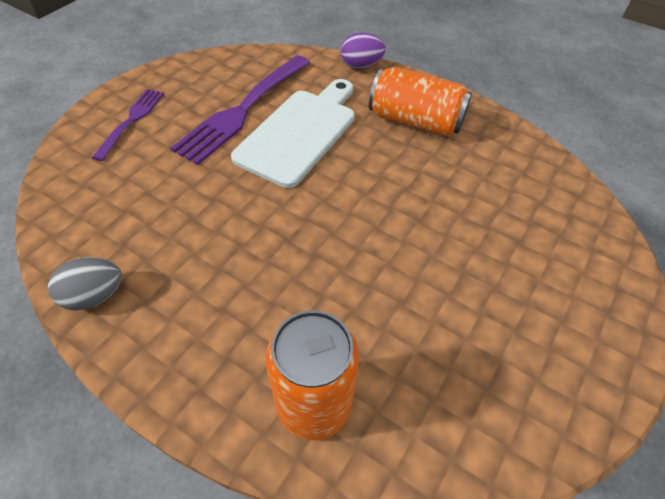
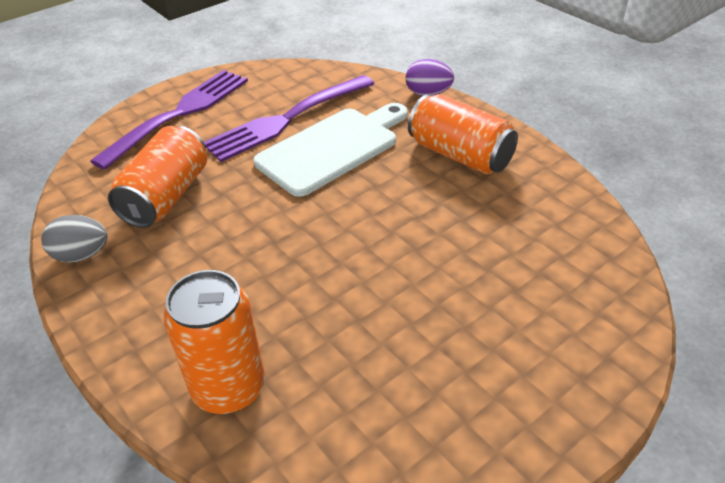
camera: 20 degrees right, 10 degrees down
(131, 121) = (179, 115): purple fork -> purple fork, size x1.74
(158, 212) = (167, 196): none -> orange can

